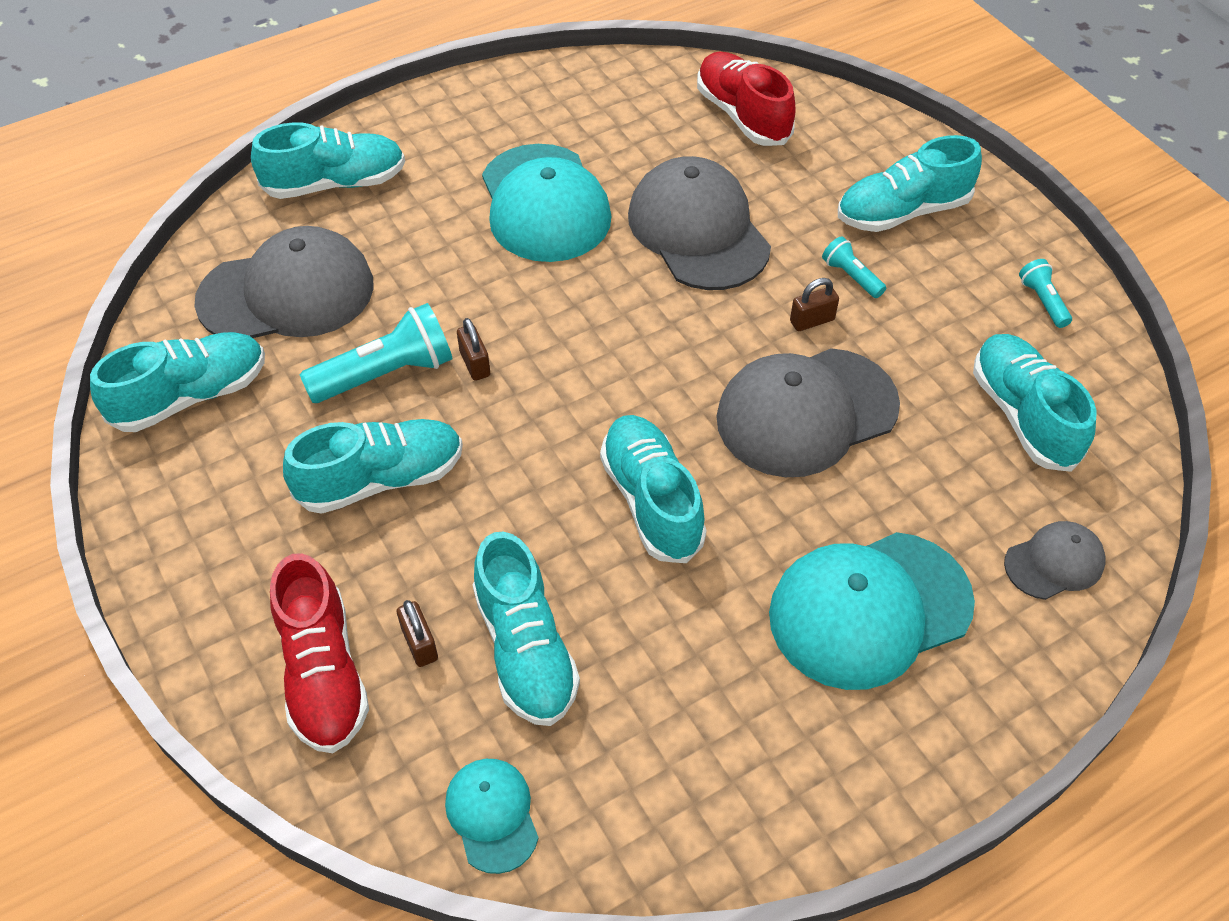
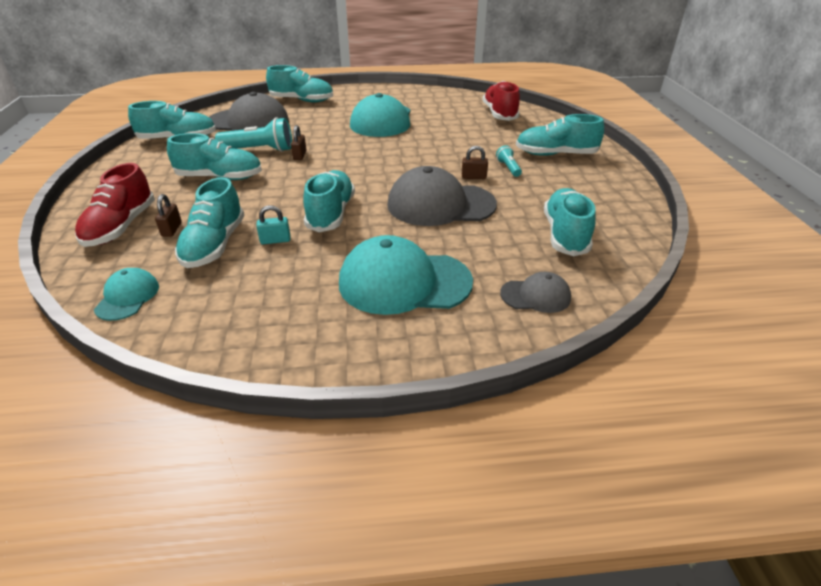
camera: 25 degrees right, 15 degrees down
(614, 599) = (275, 240): none -> turquoise padlock
(698, 230) = (444, 140): grey cap -> none
(1042, 301) = (612, 198): turquoise flashlight -> none

